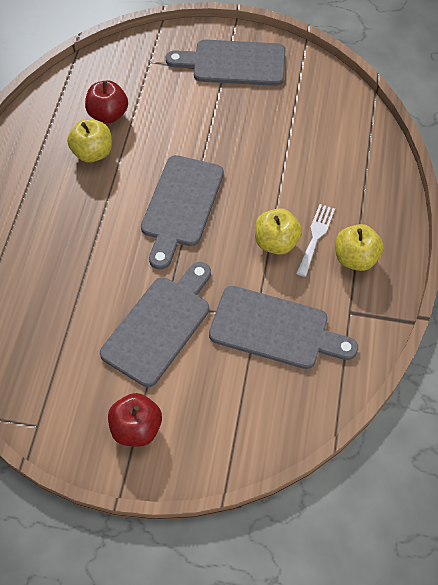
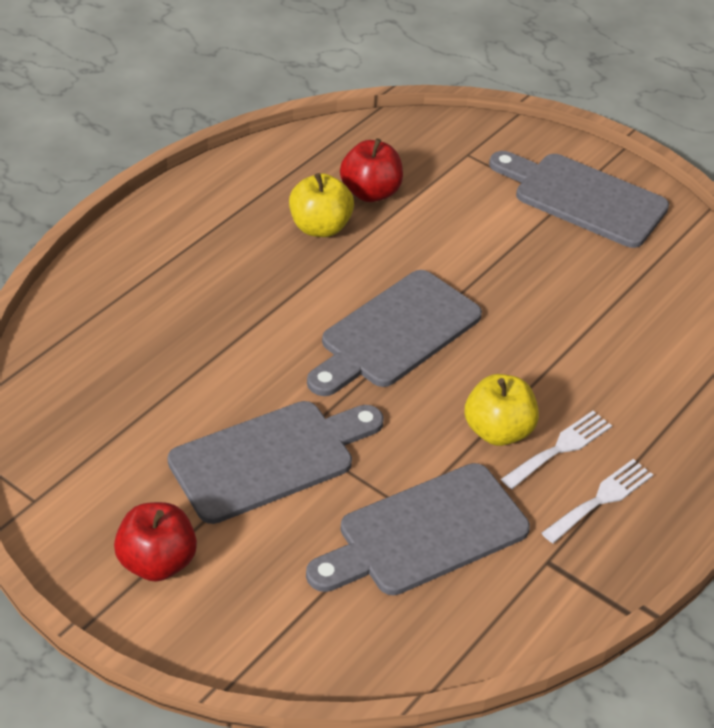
camera: 25 degrees right, 15 degrees down
(275, 329) = (425, 533): grey cutting board -> grey cutting board turned 105 degrees clockwise
(355, 258) = (601, 499): yellow apple -> white fork

